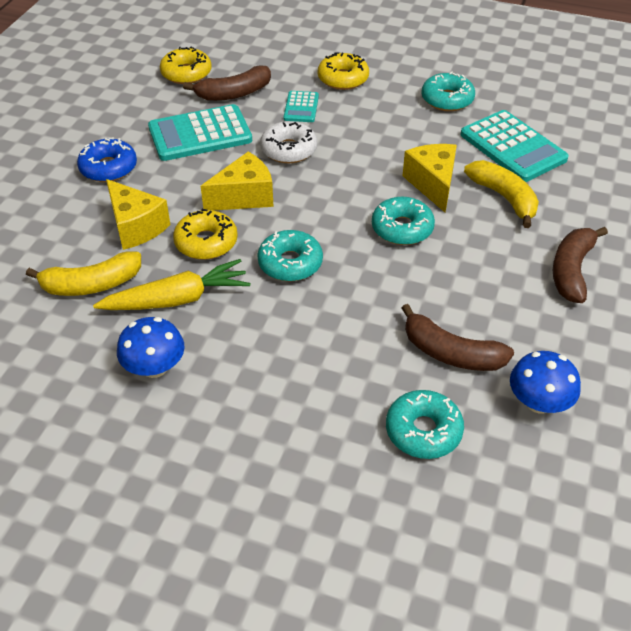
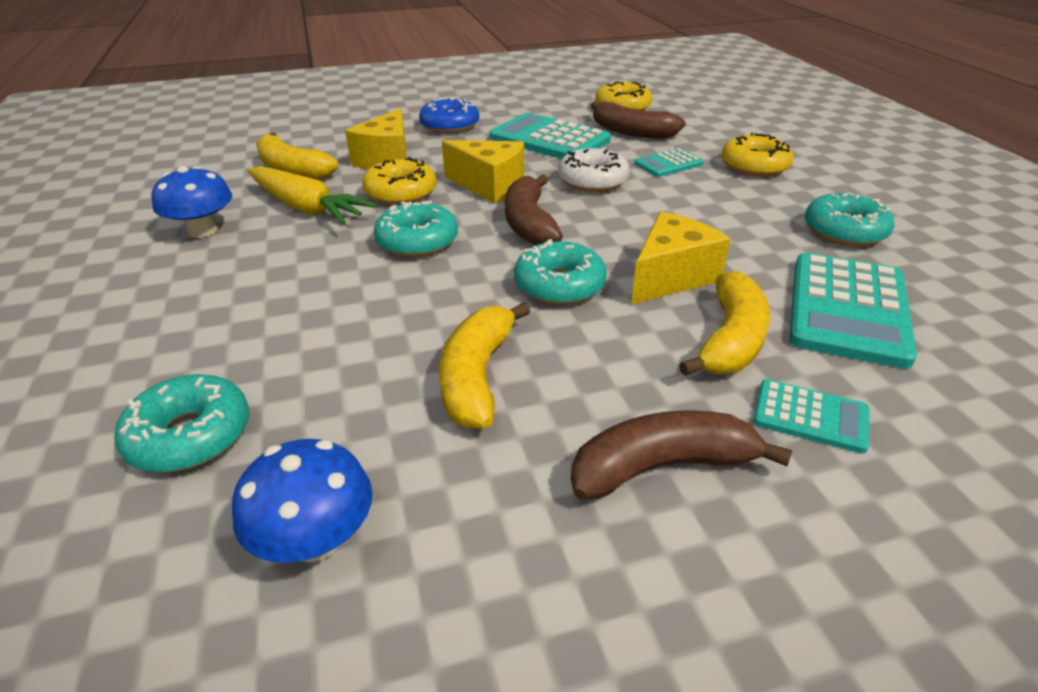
camera: 55 degrees right, 10 degrees down
(451, 353) = (361, 406): brown banana -> brown banana (529, 224)
(461, 299) = (477, 377): none -> yellow banana
(574, 209) = (810, 416): none -> turquoise calculator

